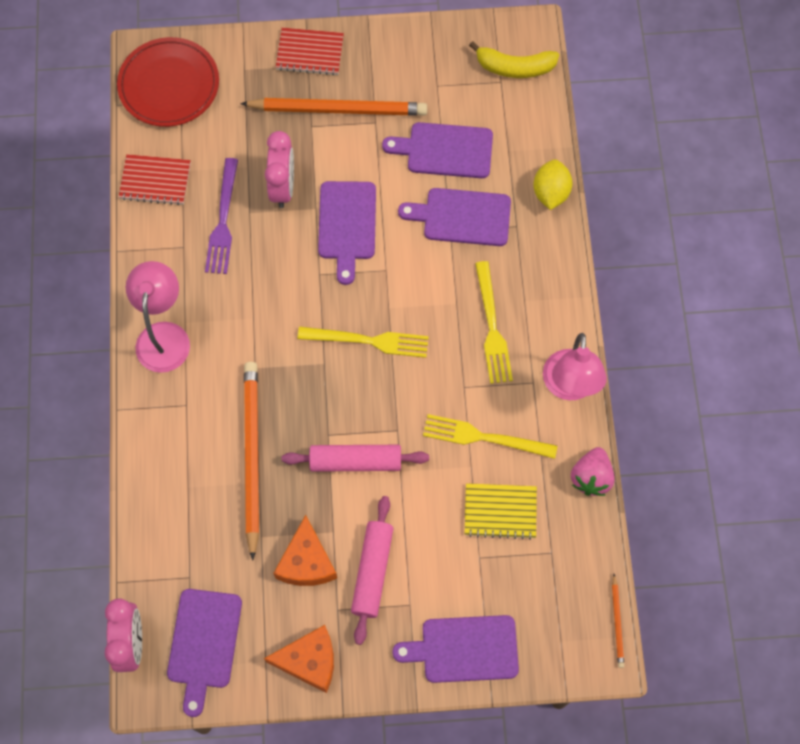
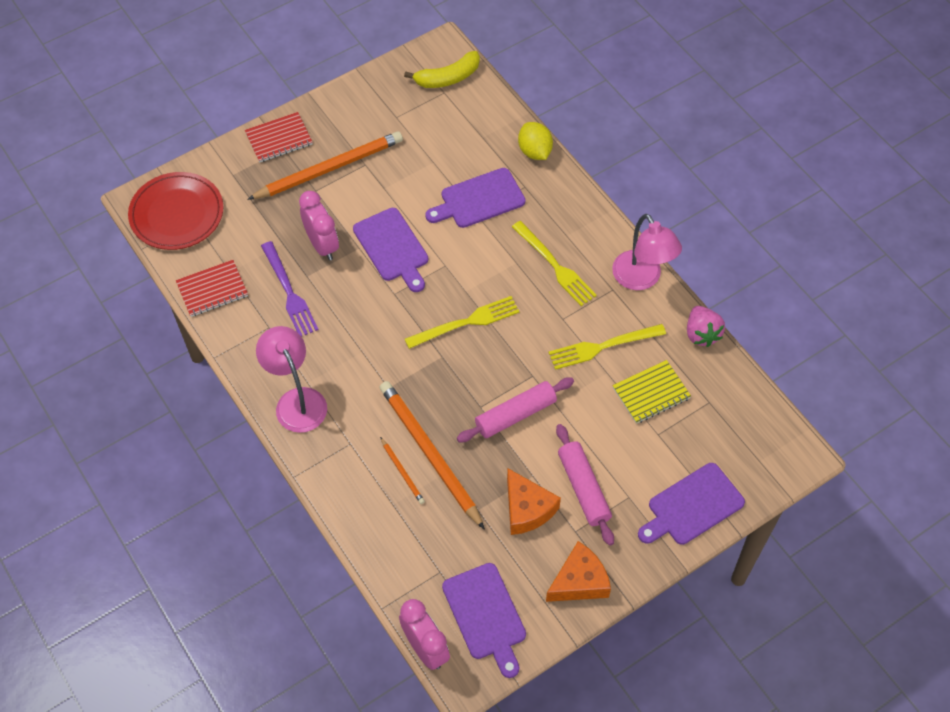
camera: 30 degrees left, 10 degrees down
(445, 150) = (434, 159): purple cutting board -> none
(617, 622) = (791, 425): orange pencil -> orange pencil (402, 472)

